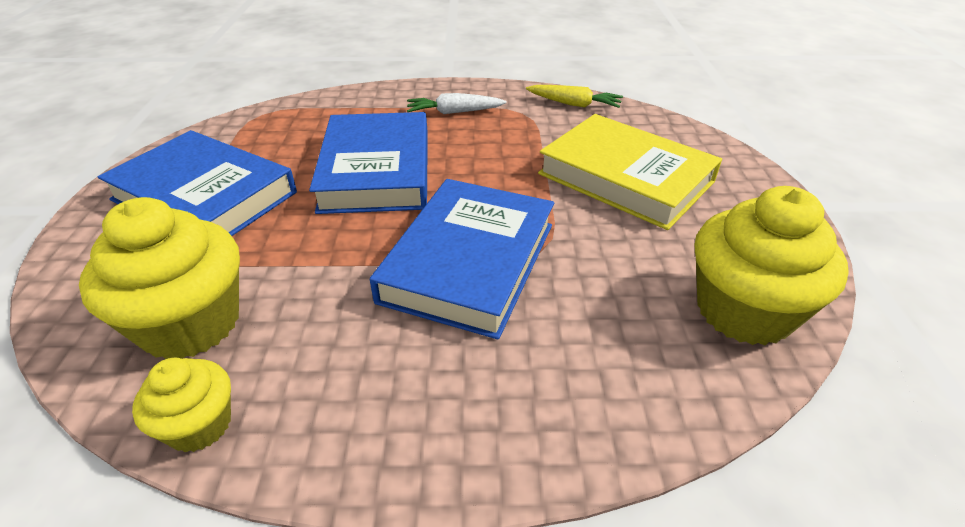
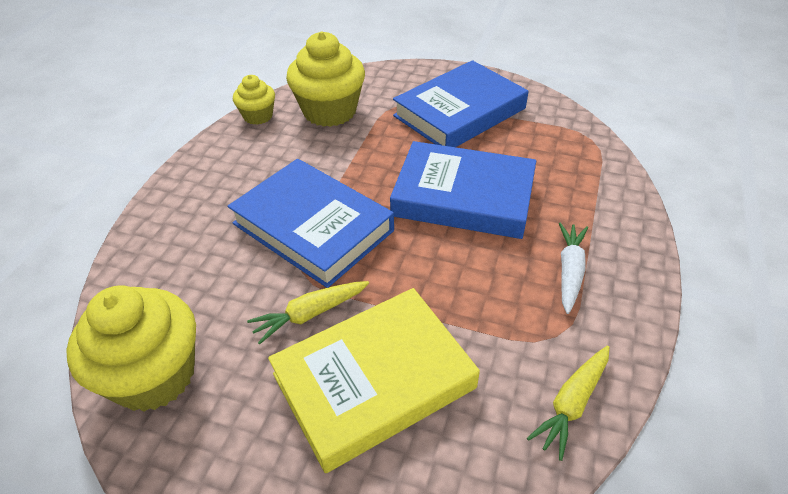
camera: 110 degrees right, 5 degrees up
(590, 228) = (310, 314): none -> yellow carrot

